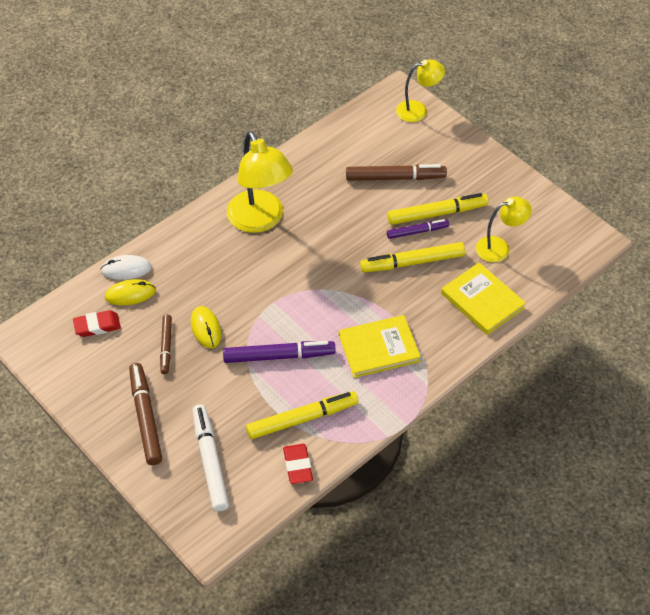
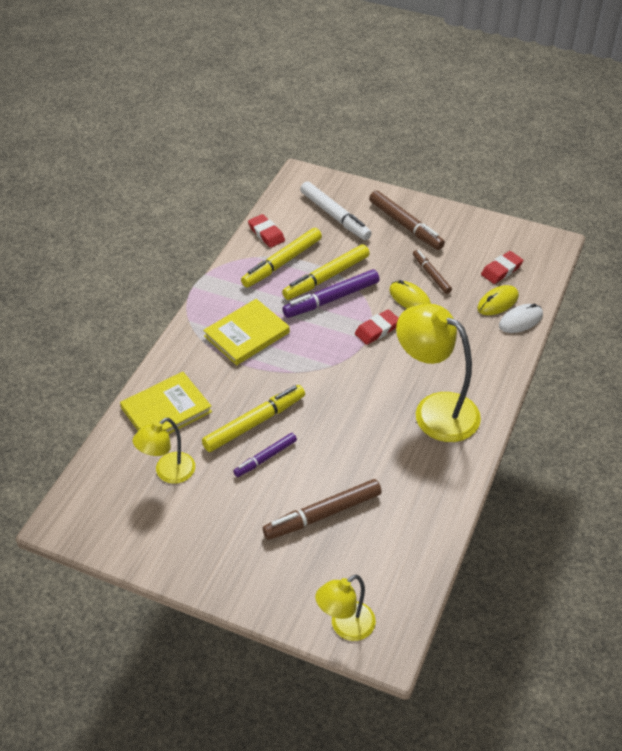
camera: 155 degrees right, 5 degrees down
(258, 308) = (377, 330): none -> red eraser
(437, 214) = (253, 487): yellow marker -> yellow marker (326, 277)
(482, 301) = (166, 410): yellow book -> yellow book turned 60 degrees counterclockwise

